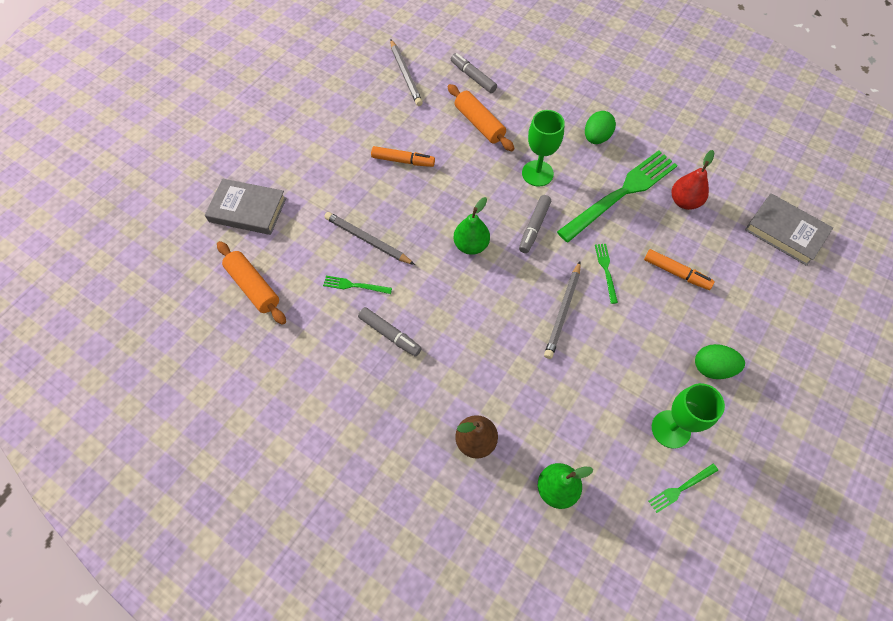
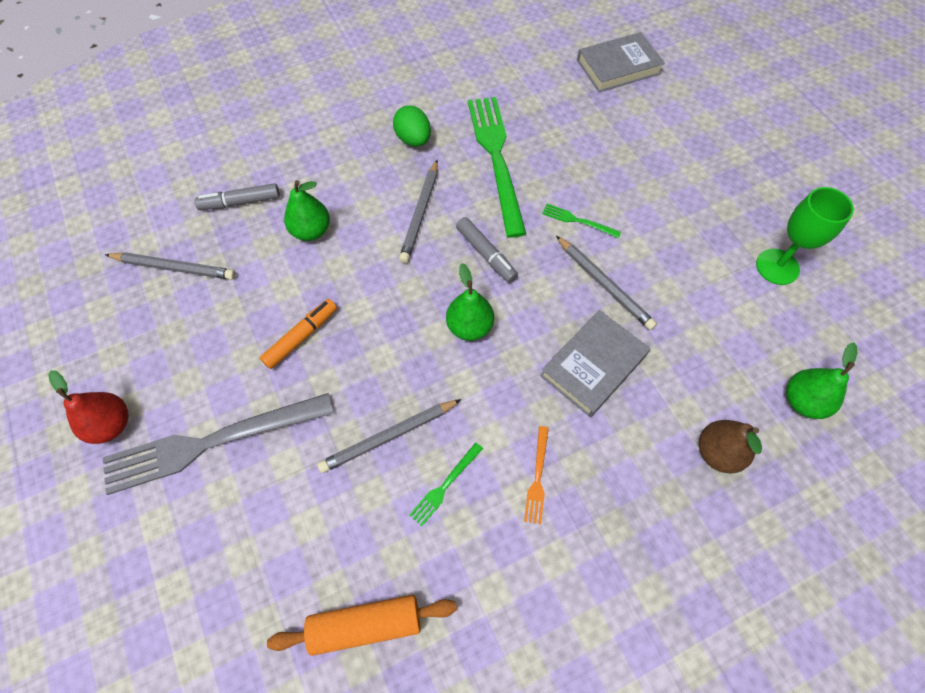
camera: 60 degrees left, 0 degrees up
(248, 210) = (232, 574): grey book -> grey book (593, 365)
(312, 157) = (212, 442): none -> grey fork
(390, 334) = (537, 477): grey marker -> orange fork
(479, 123) = (311, 231): orange rolling pin -> green pear
(537, 173) = (420, 214): green goblet -> grey pencil
(676, 273) = (614, 167): orange marker -> none
(681, 488) = (840, 293): green fork -> none
(684, 201) = (539, 116): red pear -> red pear (111, 425)
(712, 368) = (729, 199): green egg -> none

